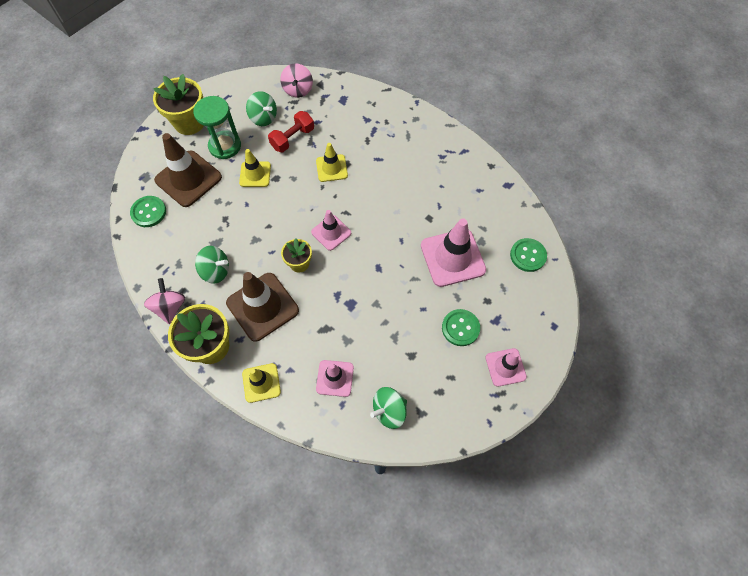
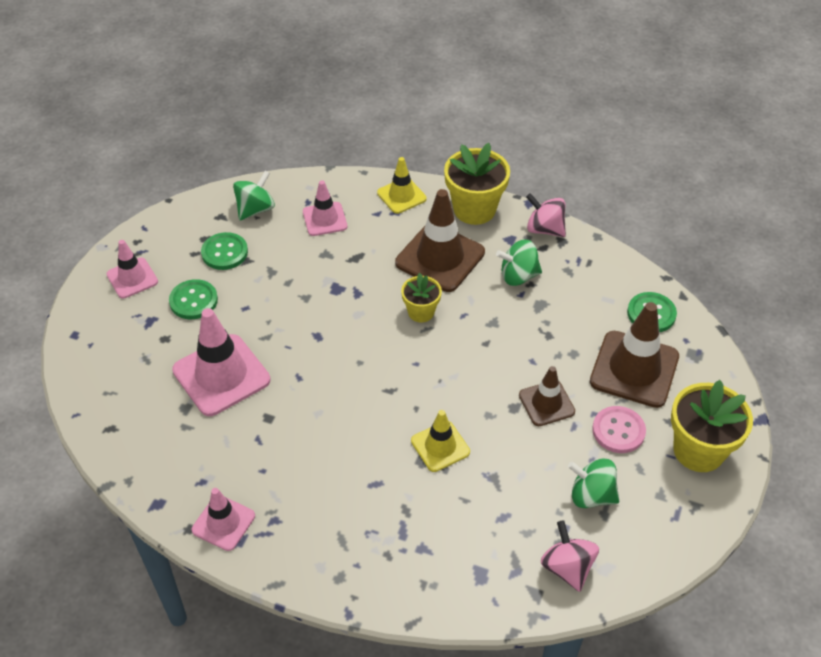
camera: 160 degrees right, 15 degrees down
(170, 307) = (544, 229): pink spinning top -> pink spinning top turned 150 degrees clockwise
(225, 146) = (618, 431): green hourglass -> pink button
(255, 174) = (546, 403): yellow traffic cone -> brown traffic cone
(292, 138) = (525, 475): red dumbbell -> none
(331, 232) = (398, 359): pink traffic cone -> pink traffic cone (223, 523)
(528, 255) = (115, 407): green button -> green button (224, 252)

